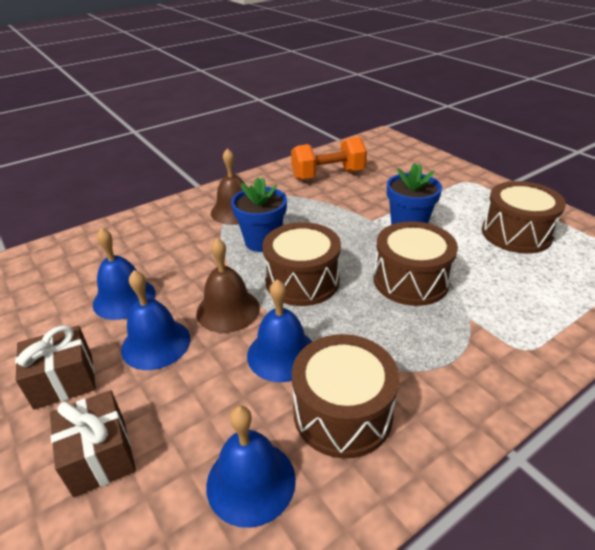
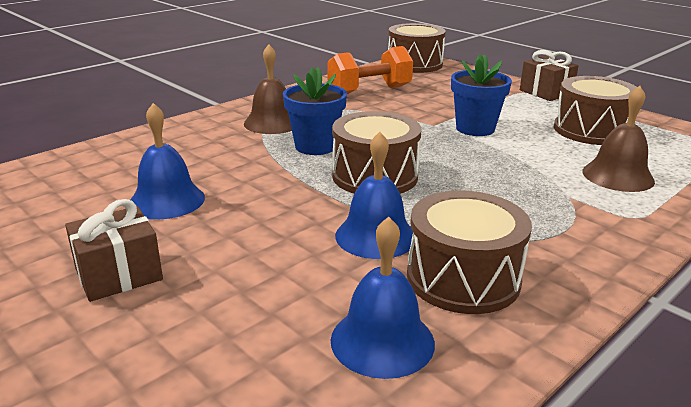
camera: 10 degrees left, 10 degrees down
(100, 456) = (192, 335): brown gift -> brown gift (546, 92)
(156, 343) = (222, 236): blue bell -> none
(228, 310) = (298, 204): brown bell -> brown bell (618, 176)
(410, 280) = (495, 170): brown drum -> brown drum (414, 64)

